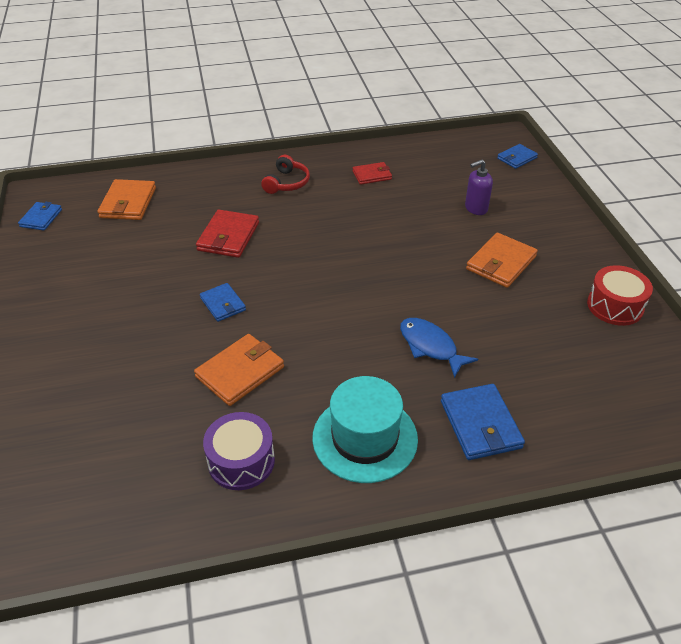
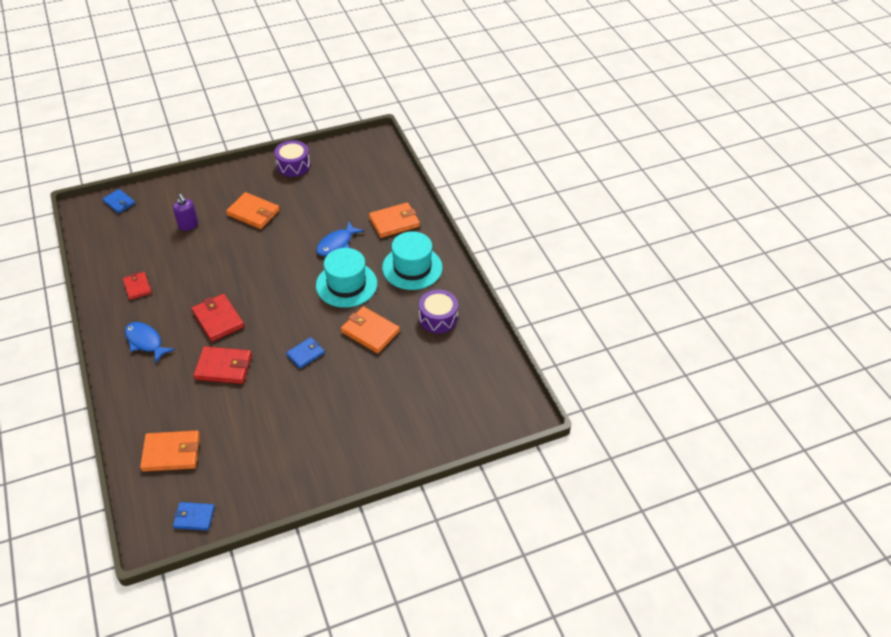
camera: 100 degrees left, 5 degrees up
(286, 183) = (145, 342): red headphones -> blue fish
(305, 232) = (218, 319): none -> red wallet
(341, 352) = (346, 284): none -> turquoise hat
(480, 424) = (394, 222): blue wallet -> orange wallet
(615, 306) = (293, 165): red drum -> purple drum

